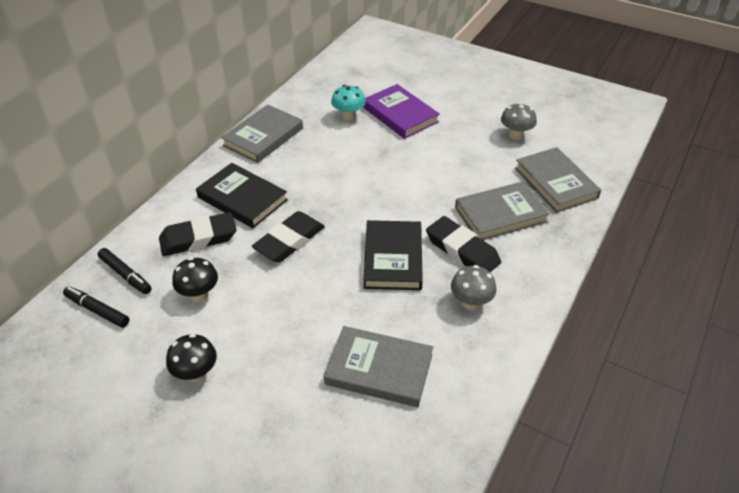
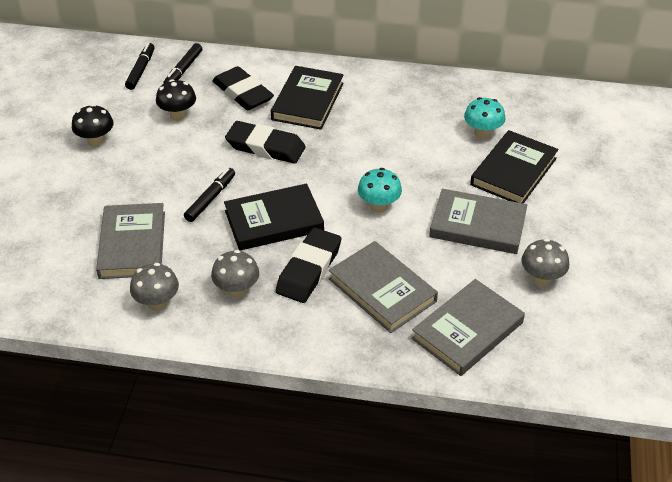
camera: 70 degrees right, 0 degrees up
(263, 137) = (407, 86): grey book -> grey book (477, 225)
(341, 295) = (210, 199): none -> black marker
(400, 114) = (513, 171): purple book -> black book
(404, 191) = (379, 206): none -> turquoise mushroom
(468, 364) = (157, 303): none -> grey mushroom

